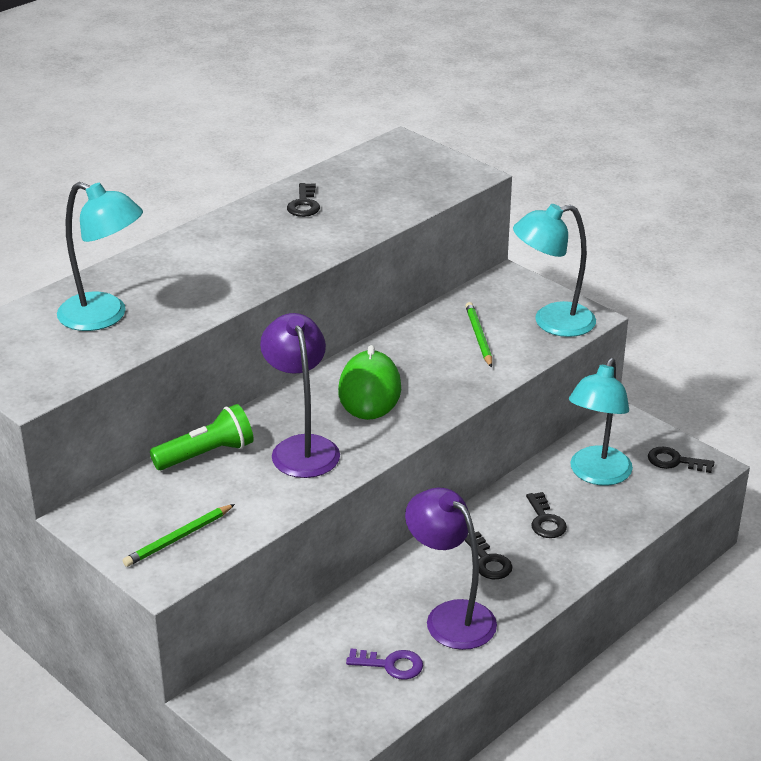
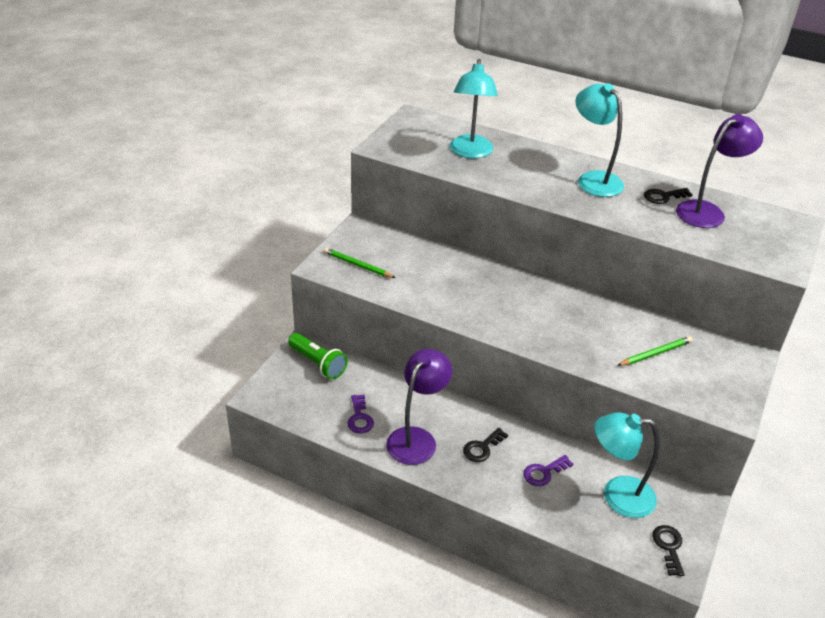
camera: 70 degrees right, 5 degrees up
(206, 454) = (440, 257): green flashlight -> green flashlight (318, 363)
(302, 447) = (469, 294): purple lamp -> purple lamp (707, 211)
(369, 390) = (550, 311): green mouse -> none
(545, 520) = (544, 472): black key -> purple key
(552, 322) = (708, 392): turquoise lamp -> turquoise lamp (593, 179)

